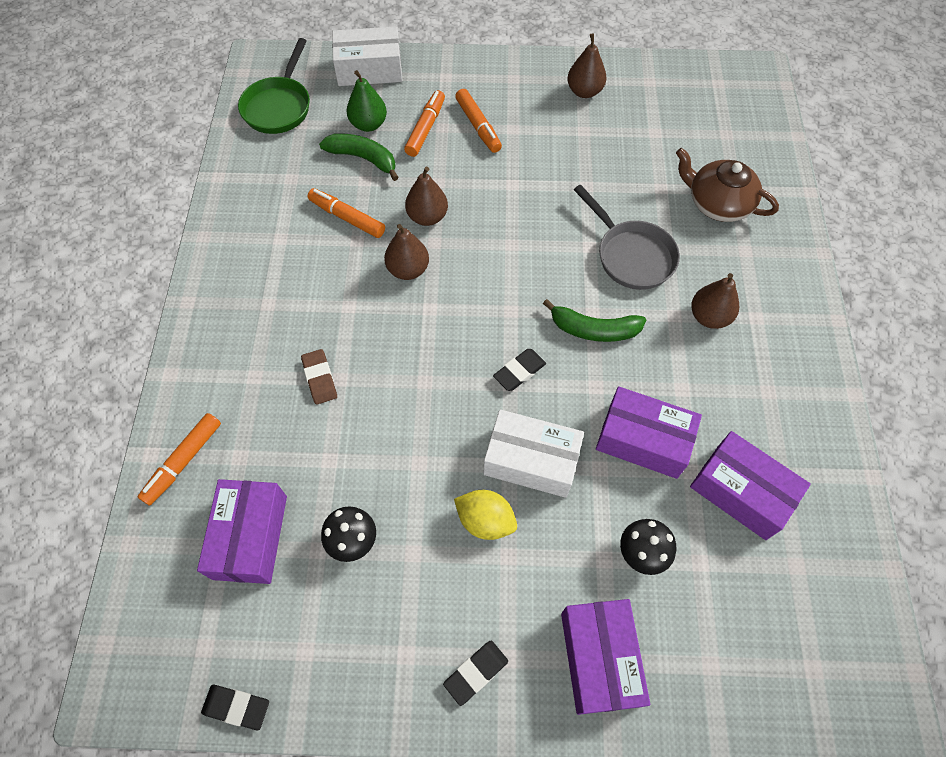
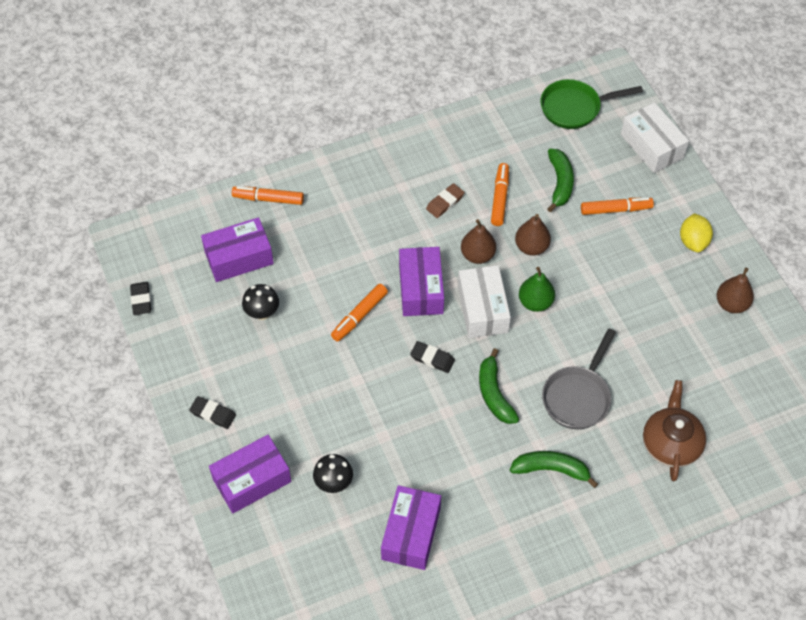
camera: 65 degrees right, 5 degrees down
(320, 378) = (362, 243): brown eraser -> brown eraser (445, 202)
(368, 124) = (595, 171): green pear -> green pear (535, 302)
(478, 126) = (642, 243): orange marker -> orange marker (359, 316)
(485, 520) = (311, 381): yellow lemon -> yellow lemon (693, 241)
(531, 461) = (367, 392): white box -> white box (482, 309)
(643, 440) = (419, 456): purple box -> purple box (421, 289)
(709, 317) = (551, 469): brown pear -> green banana

